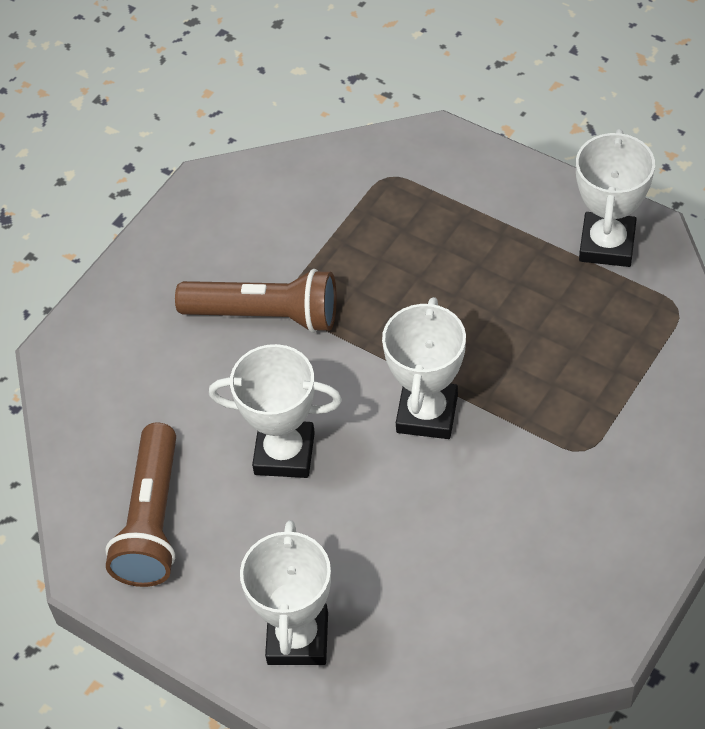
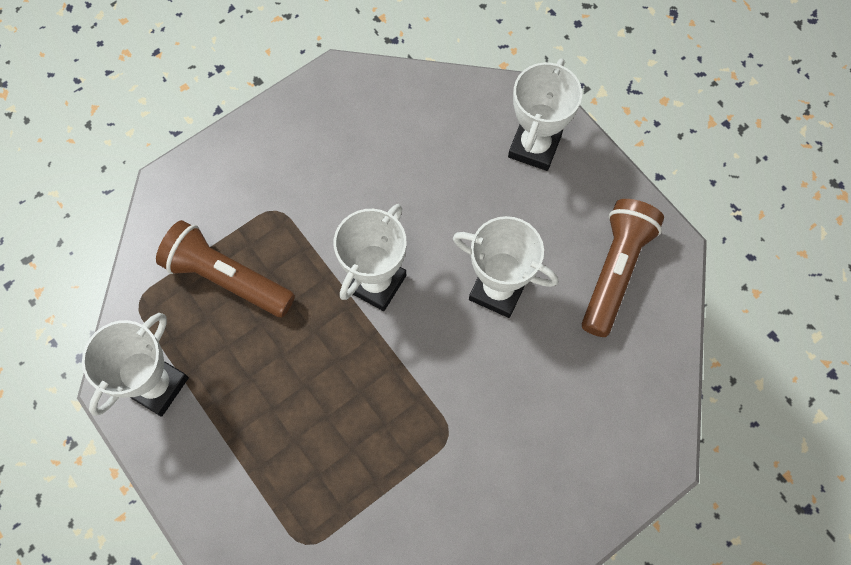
camera: 165 degrees left, 15 degrees up
(265, 315) = (471, 428): brown flashlight -> brown flashlight (227, 278)

